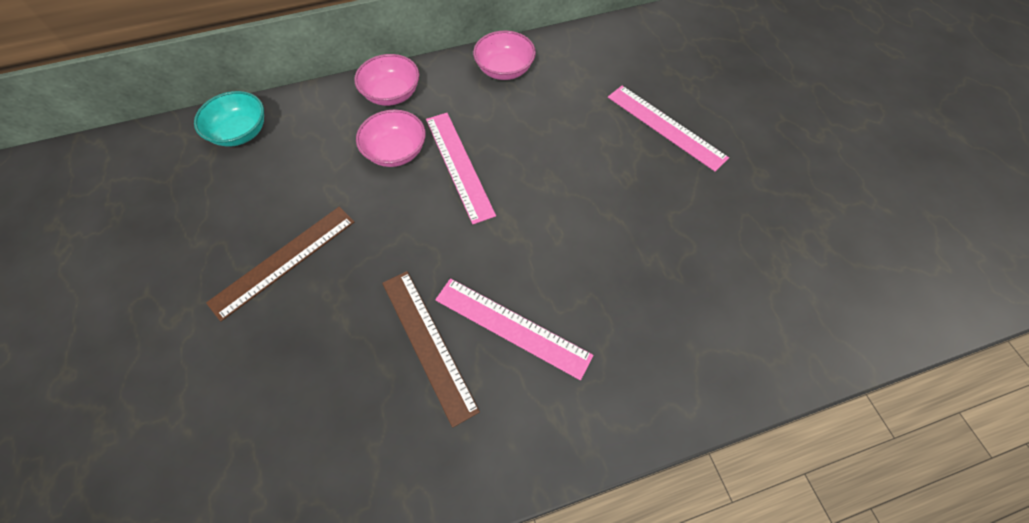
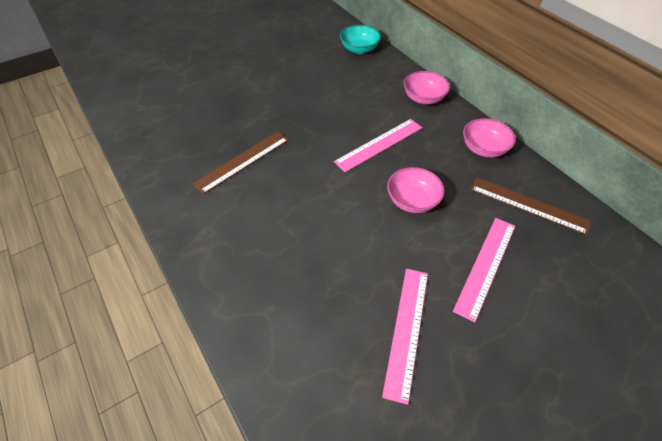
camera: 75 degrees right, 10 degrees down
(283, 261) = (280, 90): brown ruler -> brown ruler (528, 205)
(396, 151) = (376, 112): pink bowl -> pink bowl (412, 201)
(512, 327) = (262, 198): pink ruler -> pink ruler (406, 330)

